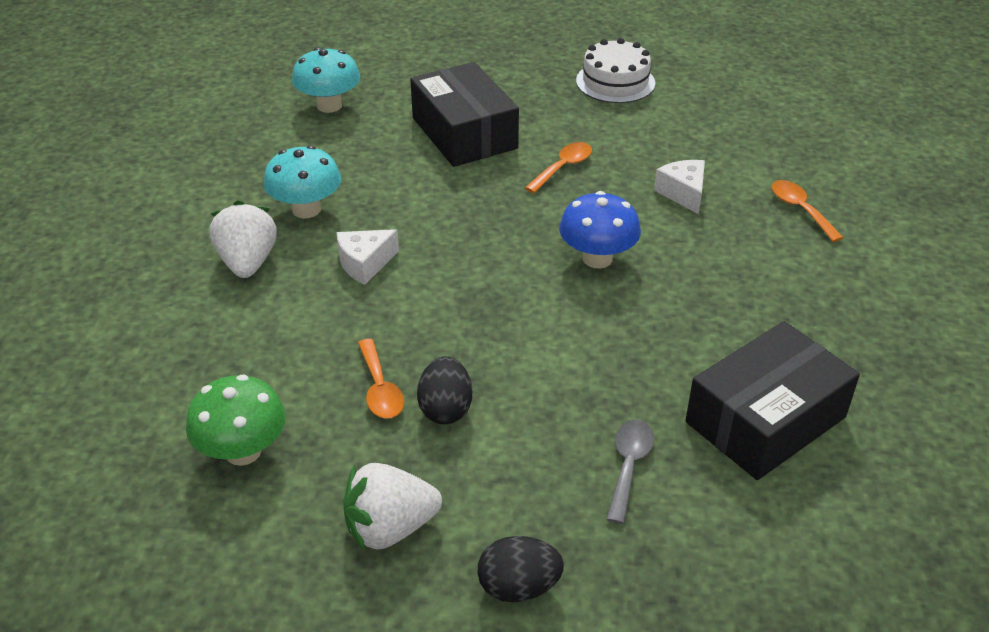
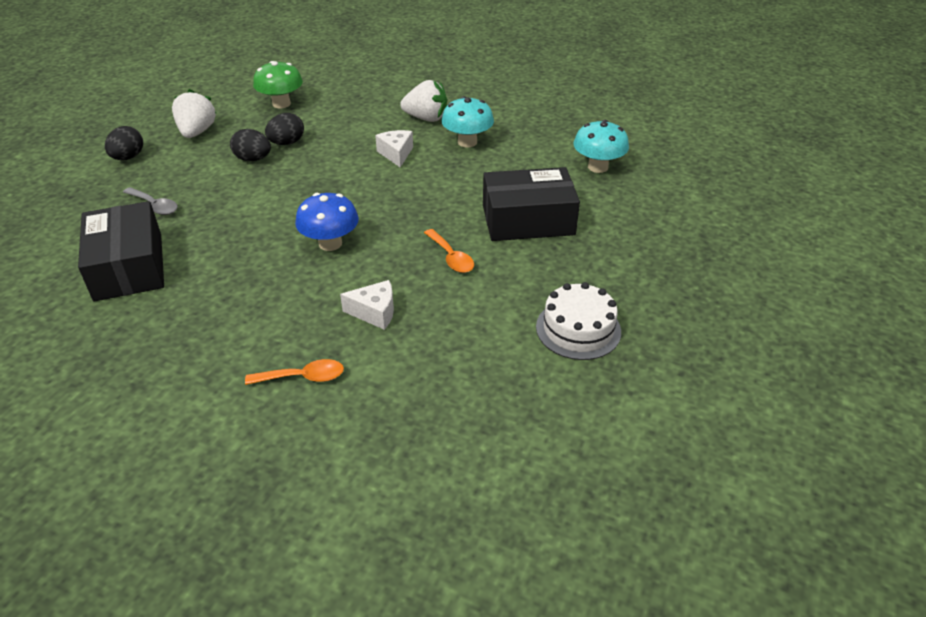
camera: 110 degrees right, 0 degrees up
(380, 389) = (287, 143): orange spoon -> black egg

